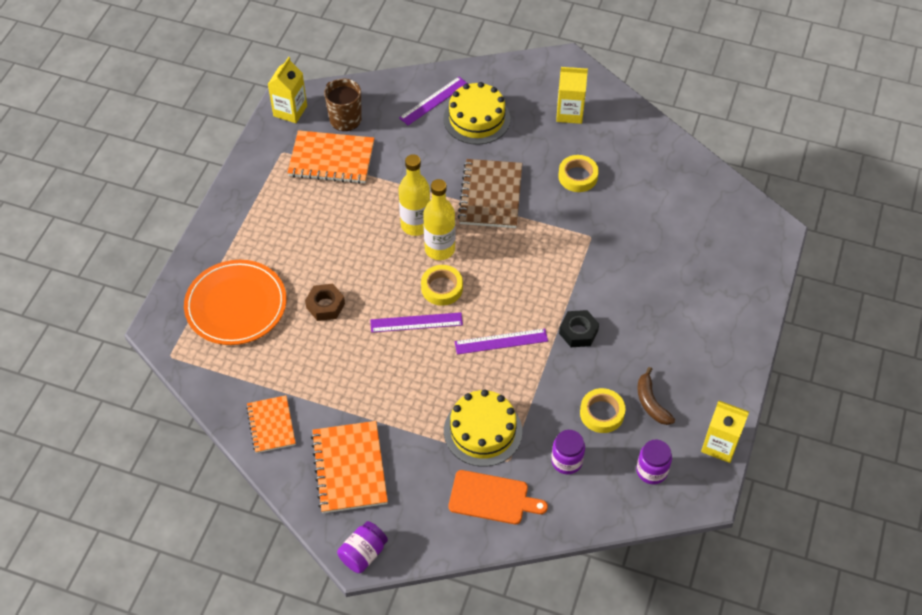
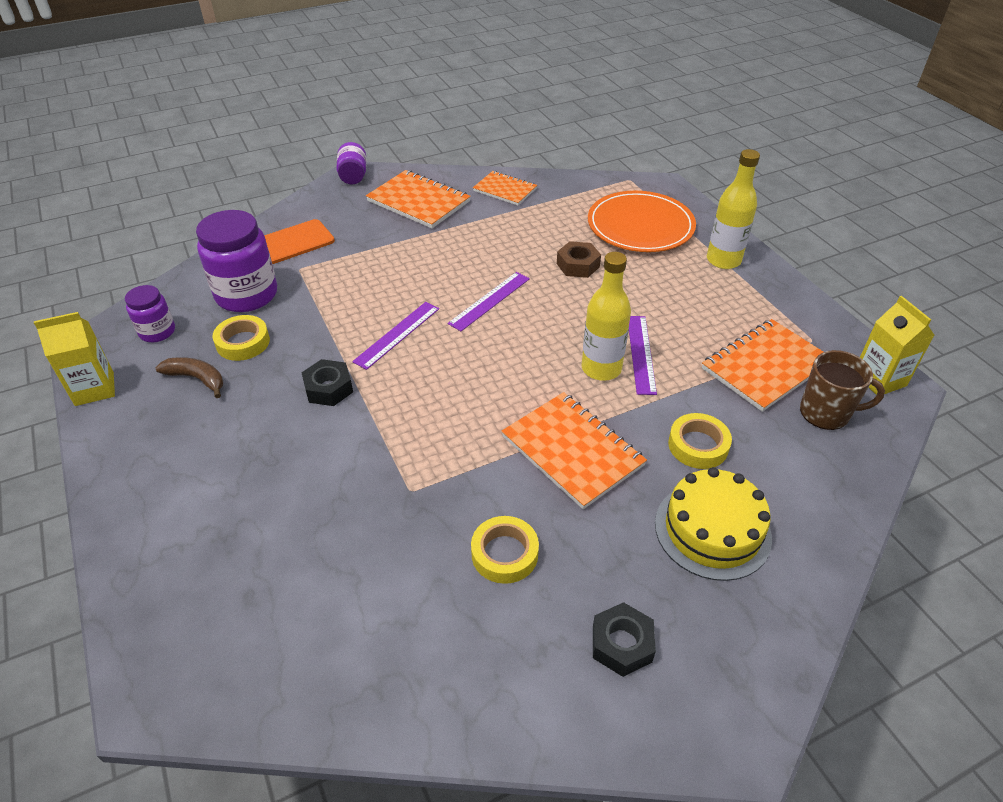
camera: 135 degrees right, 10 degrees down
(433, 101) = (788, 511): purple ruler -> purple ruler (641, 354)
(440, 249) = (549, 365): yellow bottle -> yellow bottle (723, 260)
(442, 288) = (503, 337): yellow tape -> yellow tape (698, 445)
(483, 431) = (342, 272): yellow cake -> none
(490, 195) = (572, 451): brown notebook -> orange notebook
(566, 461) = (247, 295): purple jar -> purple jar, size x1.82
(569, 113) = (621, 644): yellow carton -> black nut

